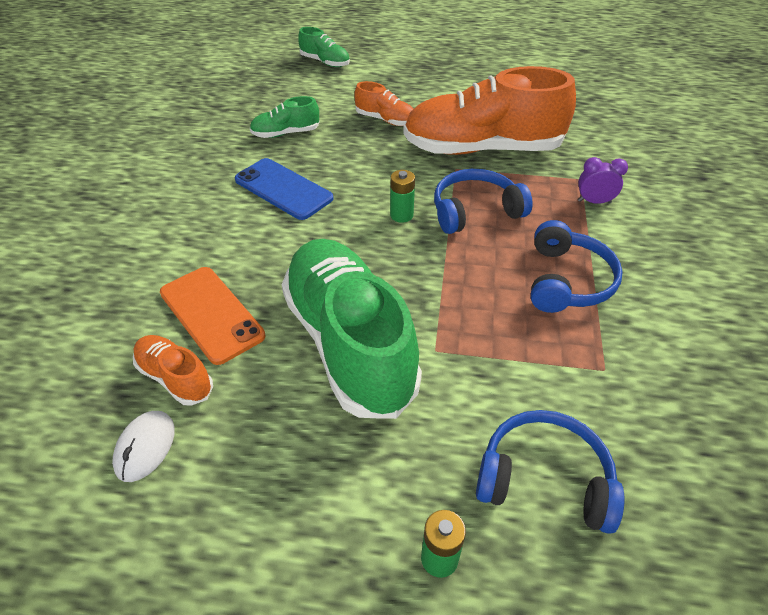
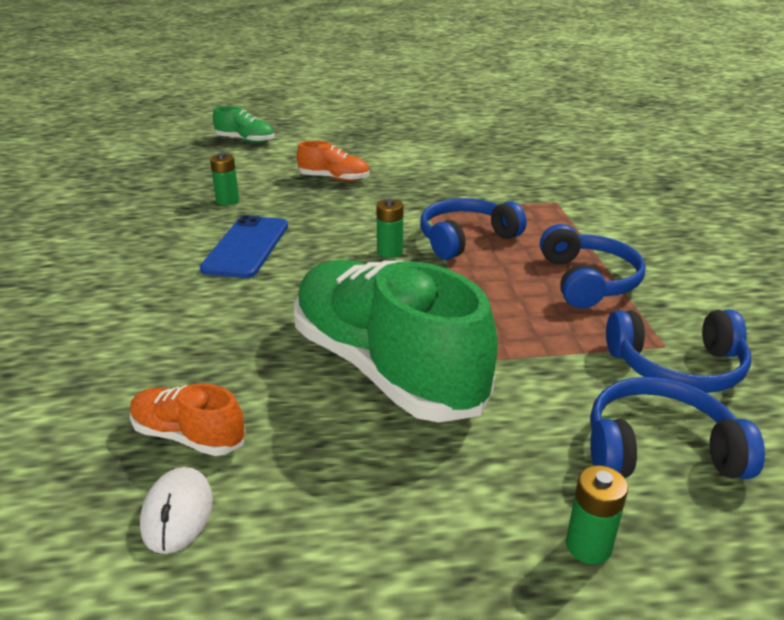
camera: 15 degrees left, 15 degrees down
(211, 314) = (209, 368): orange phone -> none
(283, 189) = (246, 247): blue phone -> blue phone turned 75 degrees clockwise
(285, 133) = (227, 201): green shoe -> green battery
(482, 149) = (446, 190): orange shoe -> none
(594, 202) = (579, 217): purple clock -> none
(604, 395) = (677, 367): none -> blue headphones

